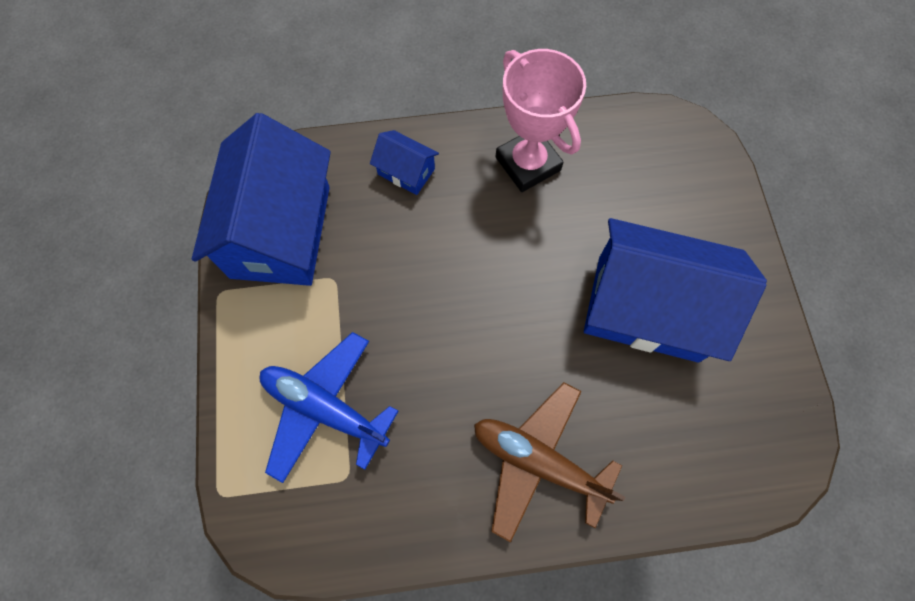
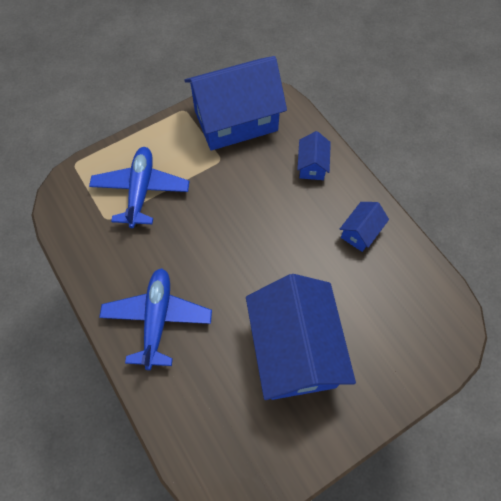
camera: 65 degrees right, 5 degrees down
(528, 164) = (360, 232): pink trophy -> blue house
(538, 462) = (157, 319): brown plane -> blue plane

